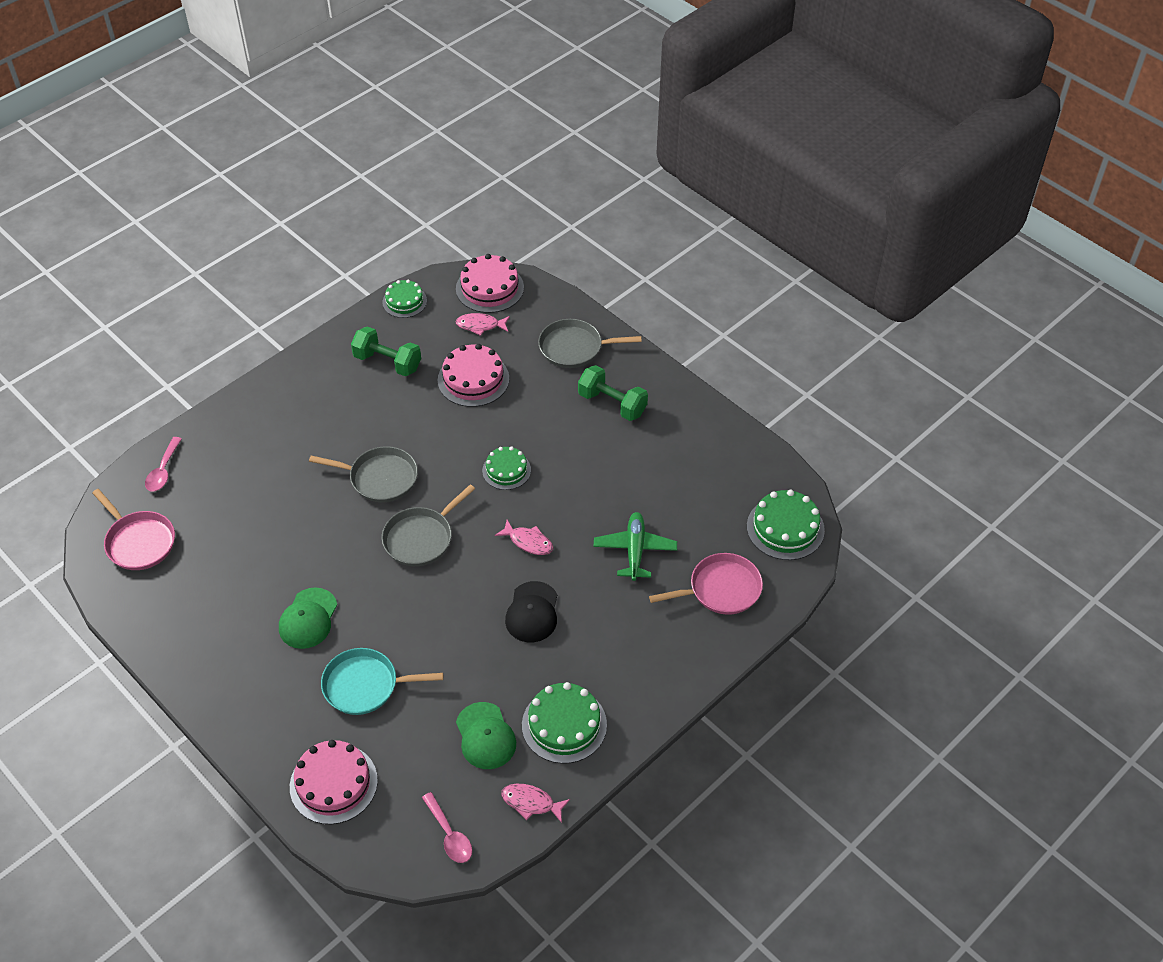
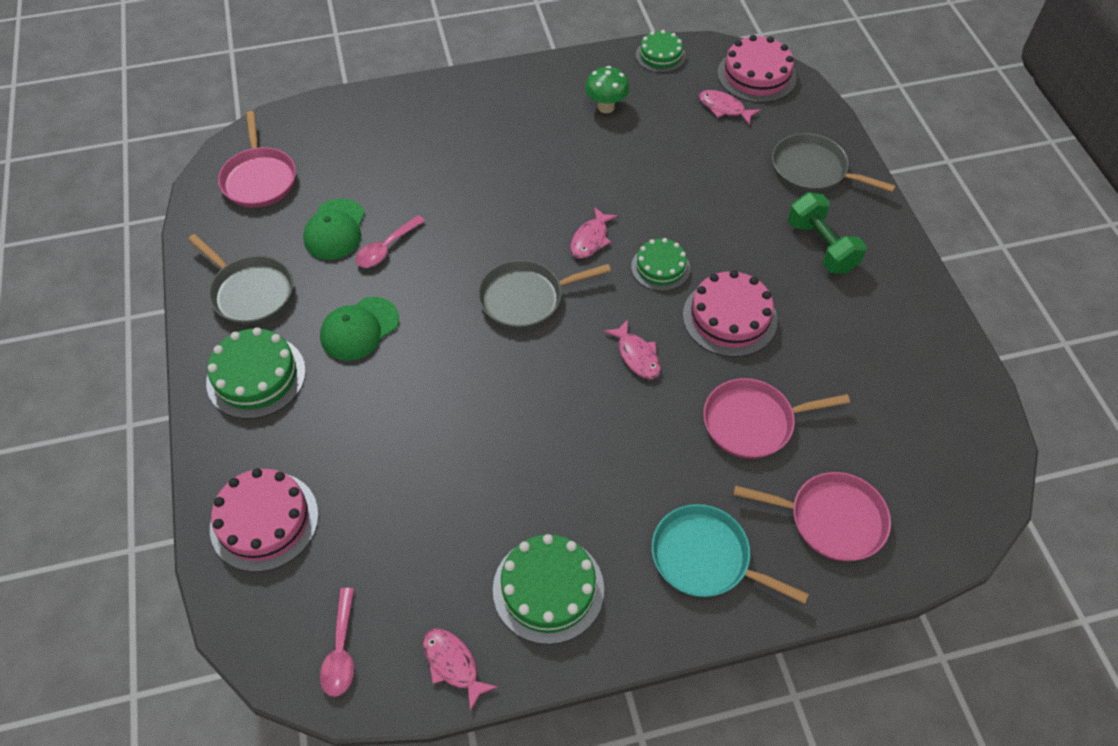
camera: 30 degrees right, 5 degrees up
(163, 471) = (327, 122): pink spoon -> pink spoon (386, 248)
(365, 685) = (367, 428): turquoise pan -> turquoise pan (705, 558)
(380, 478) = (524, 218): grey pan -> grey pan (250, 292)
(387, 362) = (606, 107): green dumbbell -> green mushroom
(441, 472) = (590, 239): none -> pink fish
(473, 379) = (683, 159): pink cake -> pink cake (729, 317)
(485, 736) = (453, 554): green cap -> green cap (335, 230)
(532, 612) = (593, 437): black cap -> none
(635, 550) = (752, 422): green plane -> pink pan
(785, 528) = (955, 483): green cake -> green cake (256, 376)

